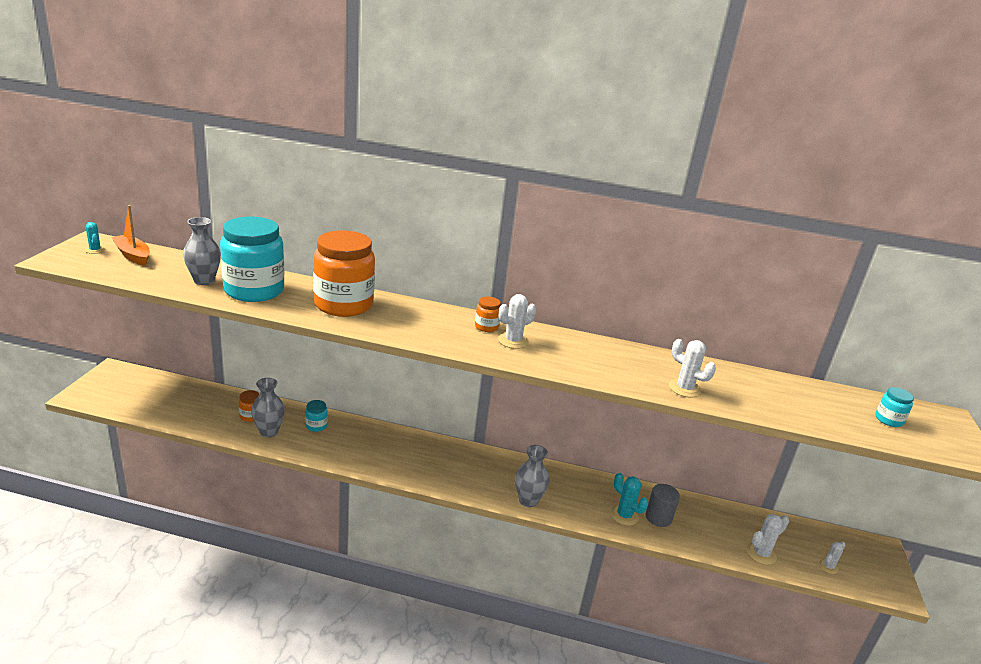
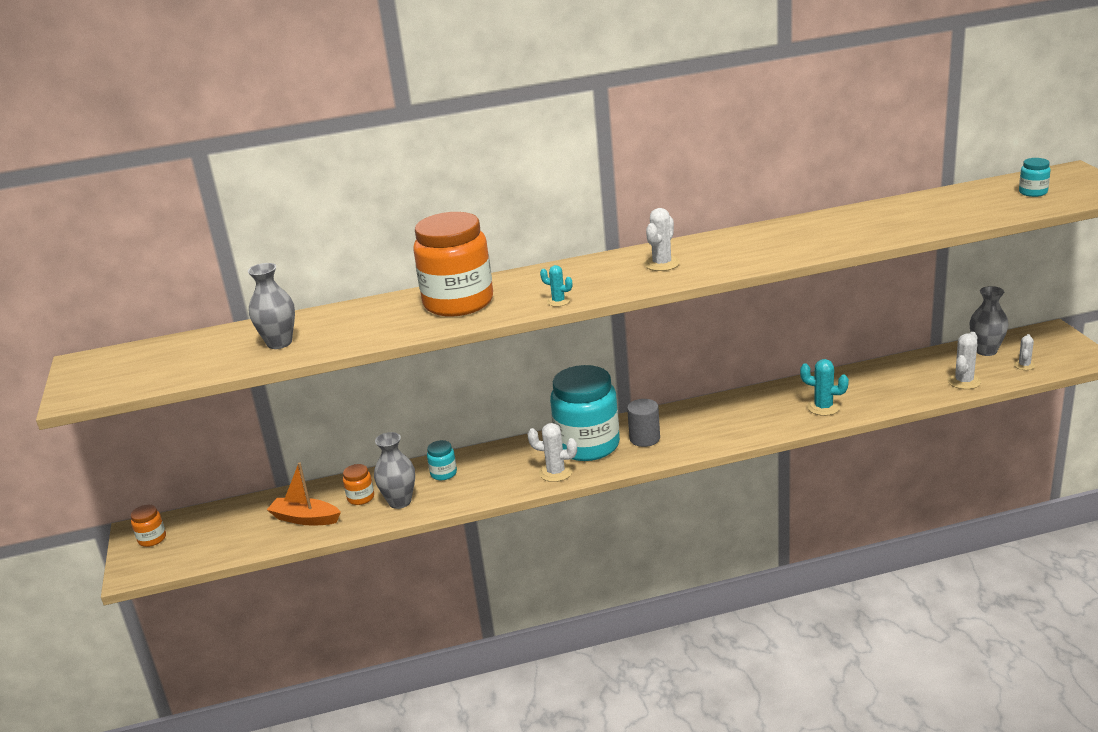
camera: 20 degrees left, 0 degrees up
(95, 250) = (104, 368): turquoise cactus -> turquoise cactus (558, 301)
(133, 255) = (157, 355): orange boat -> orange boat (305, 518)
(254, 290) = (347, 329): turquoise jar -> turquoise jar (587, 445)
(486, 327) = (621, 263): orange jar -> orange jar (152, 539)
(528, 500) = (726, 436): grey vase -> grey vase (986, 351)
(658, 517) = (854, 395): grey cylinder -> grey cylinder (644, 438)
(684, 388) = (854, 237): white cactus -> white cactus (555, 472)

